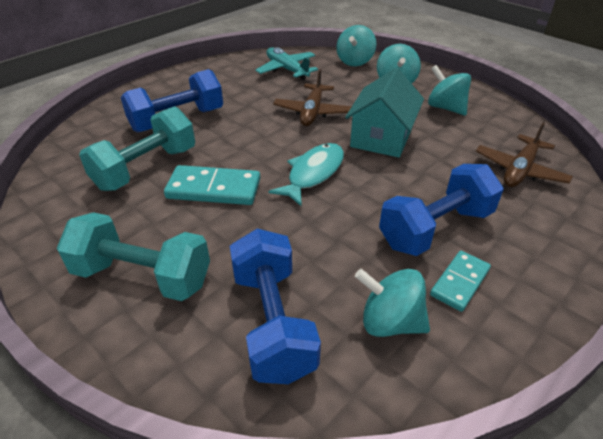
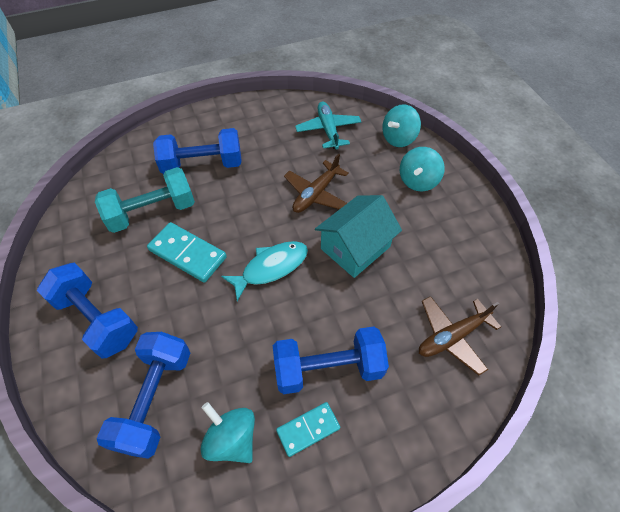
camera: 25 degrees right, 15 degrees up
(143, 276) = (97, 319): turquoise dumbbell -> blue dumbbell
(445, 108) = (441, 232): turquoise spinning top -> none

